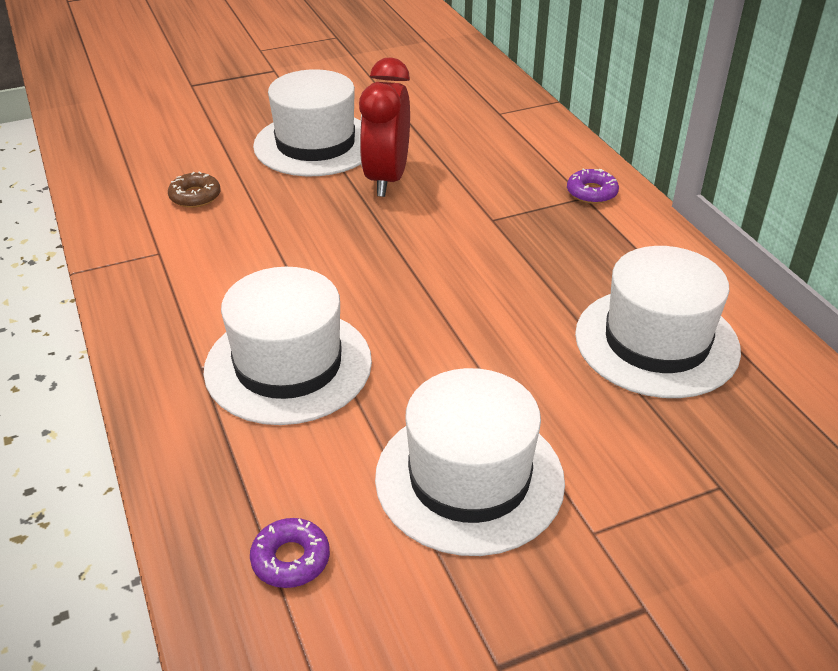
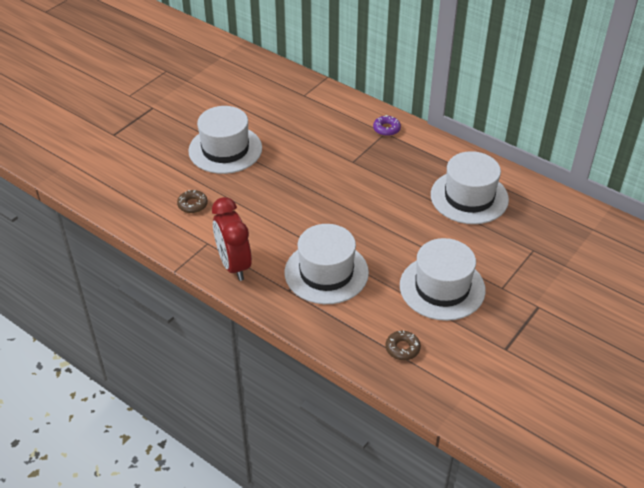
camera: 30 degrees left, 5 degrees up
(290, 559) = (402, 348): purple donut -> brown donut
(386, 179) = (282, 157): red clock -> red clock (234, 265)

